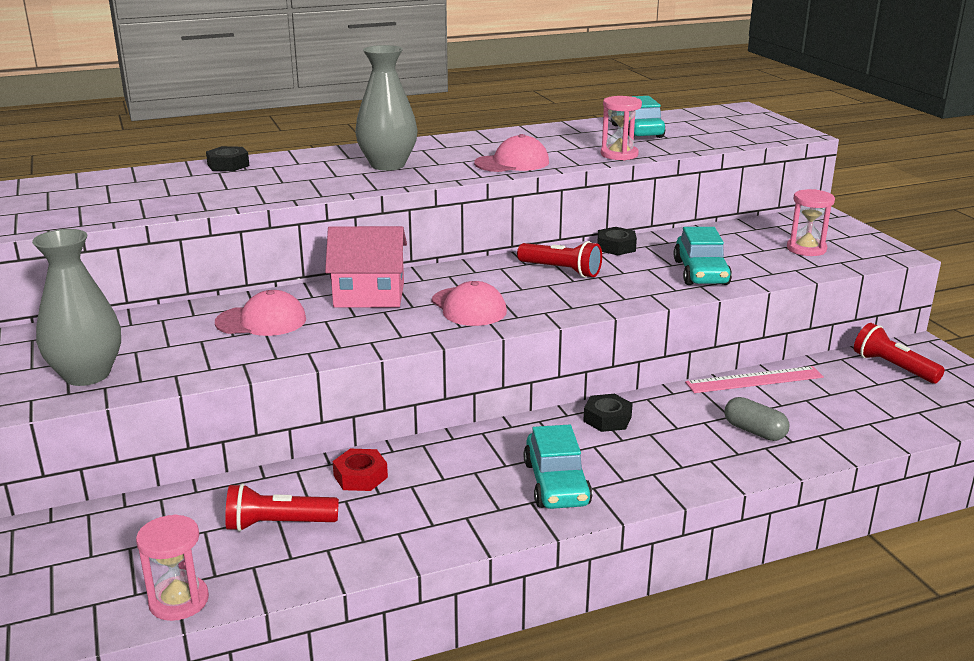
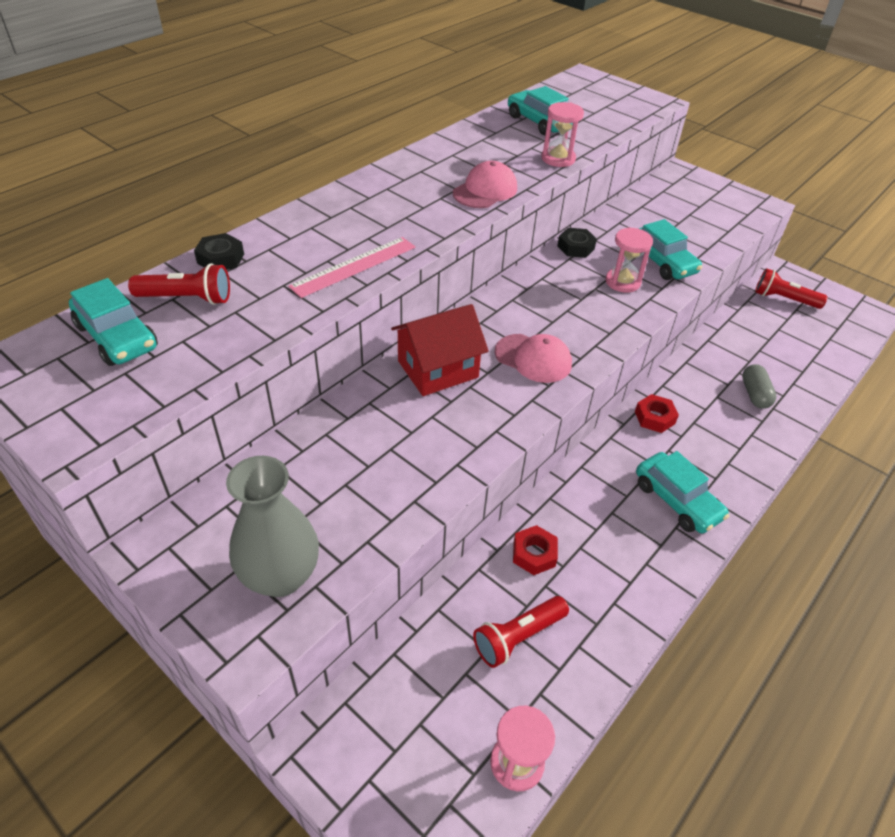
camera: 30 degrees left, 20 degrees up
(99, 189) = (117, 337): none -> turquoise car
(261, 321) = (376, 437): pink cap -> none
(369, 295) = (437, 369): pink house -> red house
(388, 165) = (379, 220): grey vase -> none
(561, 270) = (562, 289): red flashlight -> red flashlight (187, 298)
(607, 419) = (654, 417): black nut -> red nut
(754, 380) = (714, 341): pink ruler -> pink ruler (354, 266)
(754, 431) = (755, 394): grey capsule -> grey capsule turned 75 degrees clockwise
(806, 249) = (705, 214): pink hourglass -> pink hourglass (622, 282)

